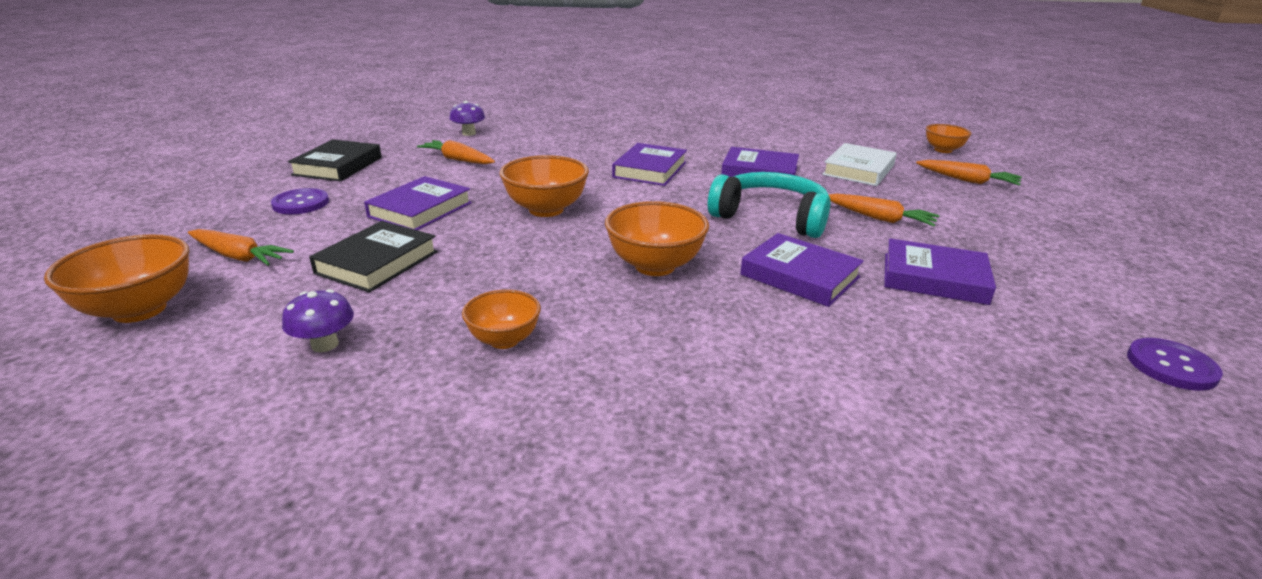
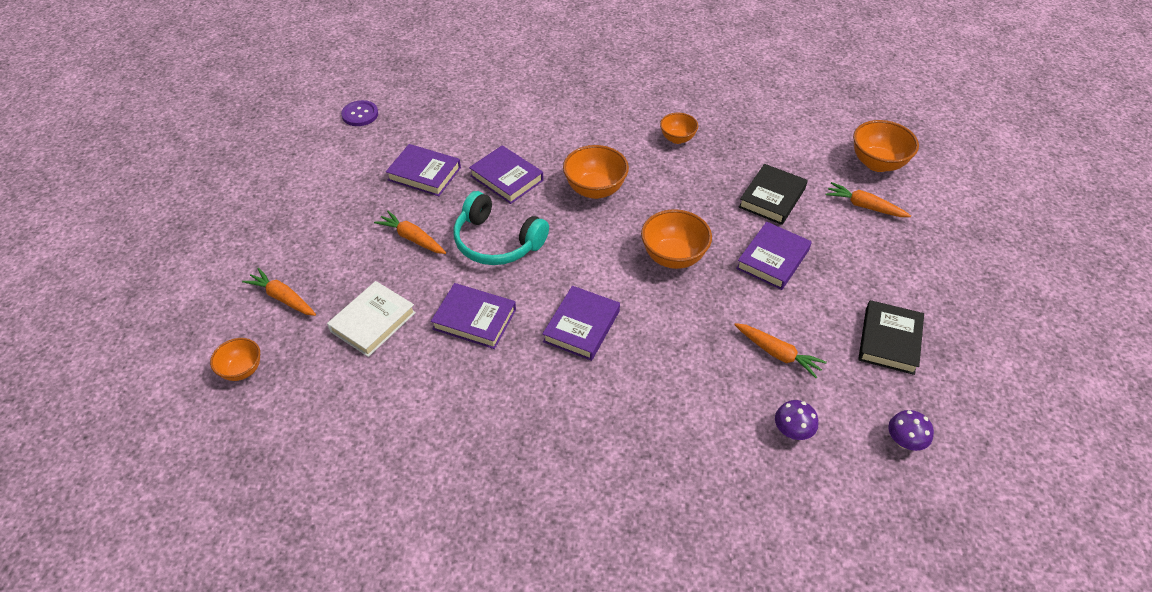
camera: 175 degrees left, 20 degrees up
(301, 203) = (873, 271): purple button -> none
(325, 344) = (764, 139): purple mushroom -> purple mushroom (904, 441)

